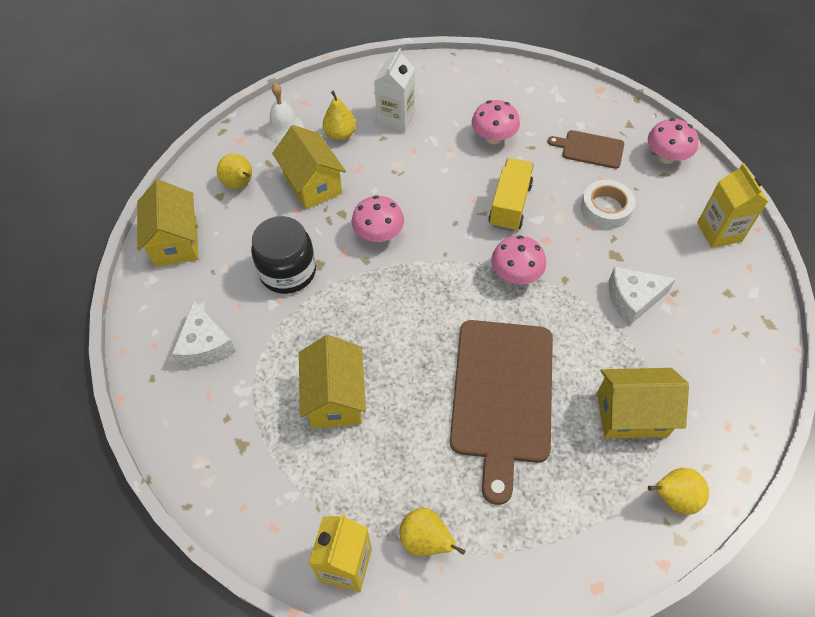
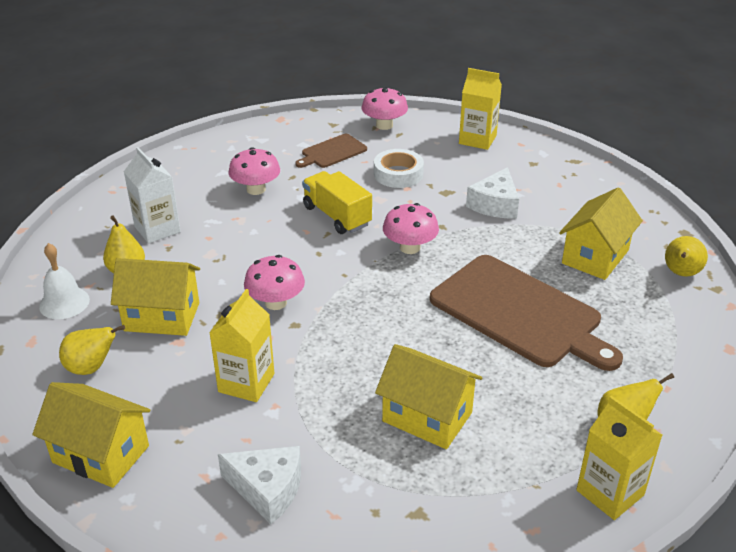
camera: 55 degrees left, 20 degrees down
(288, 271) = (246, 383): black jar -> yellow carton

